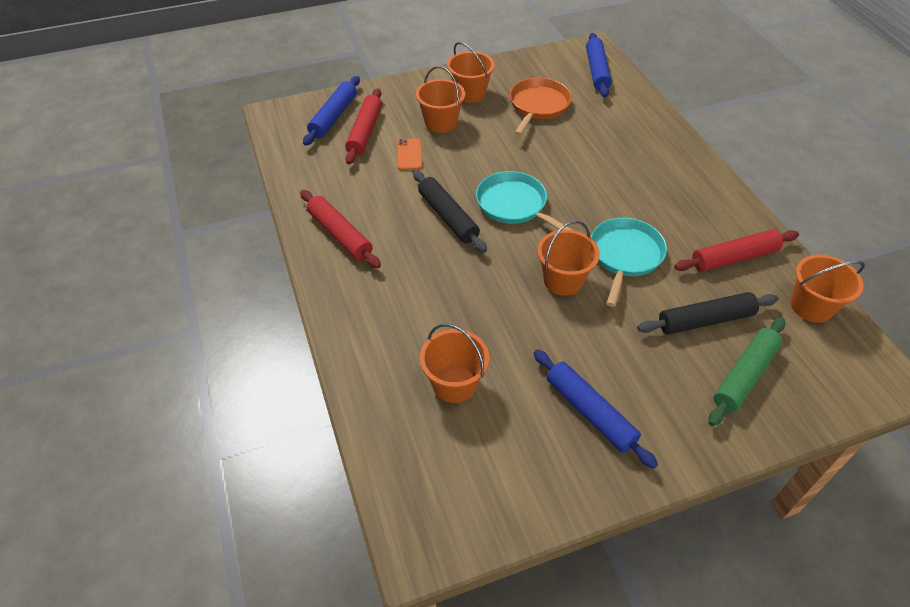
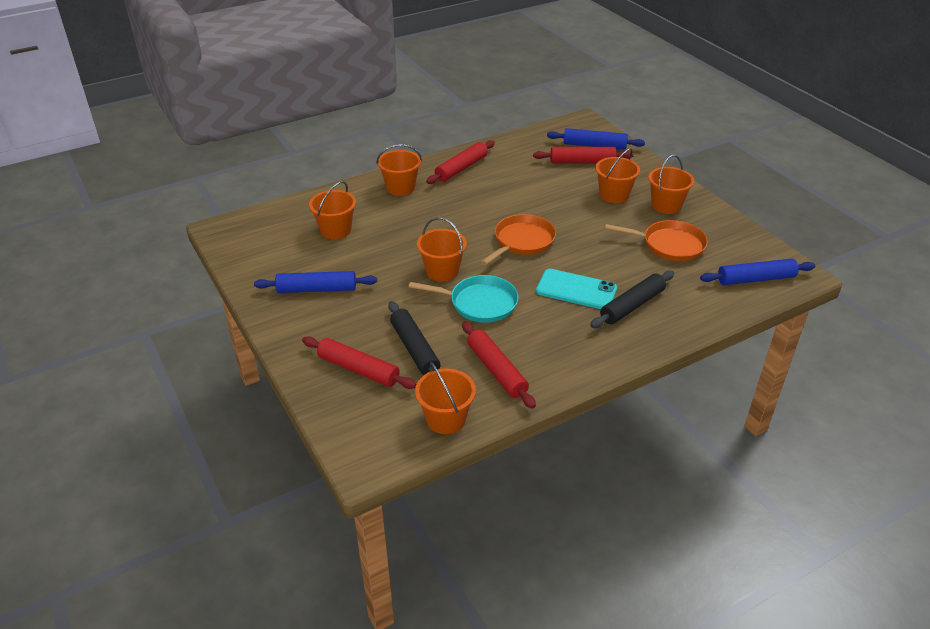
camera: 80 degrees right, 10 degrees down
(366, 302) = (400, 187): none -> orange bucket
(409, 154) = (563, 185): orange phone -> none
(448, 217) = (496, 211): black rolling pin -> black rolling pin (632, 306)
(514, 205) = (522, 241): turquoise pan -> orange pan
(590, 412) = (316, 289): blue rolling pin -> blue rolling pin turned 45 degrees clockwise
(605, 180) = (576, 290): none -> turquoise phone
(744, 376) = (358, 369): green rolling pin -> red rolling pin

